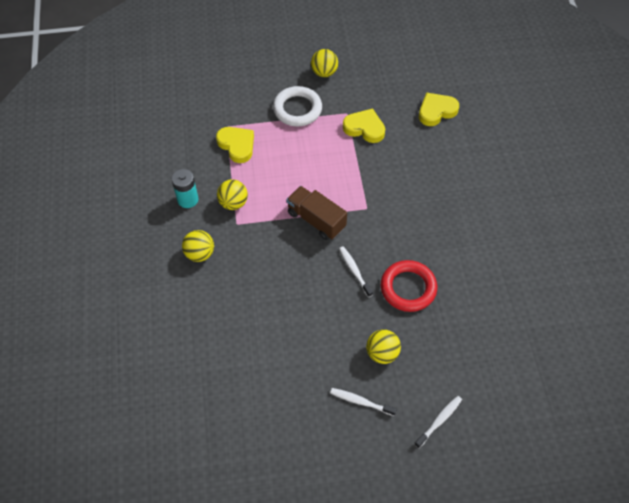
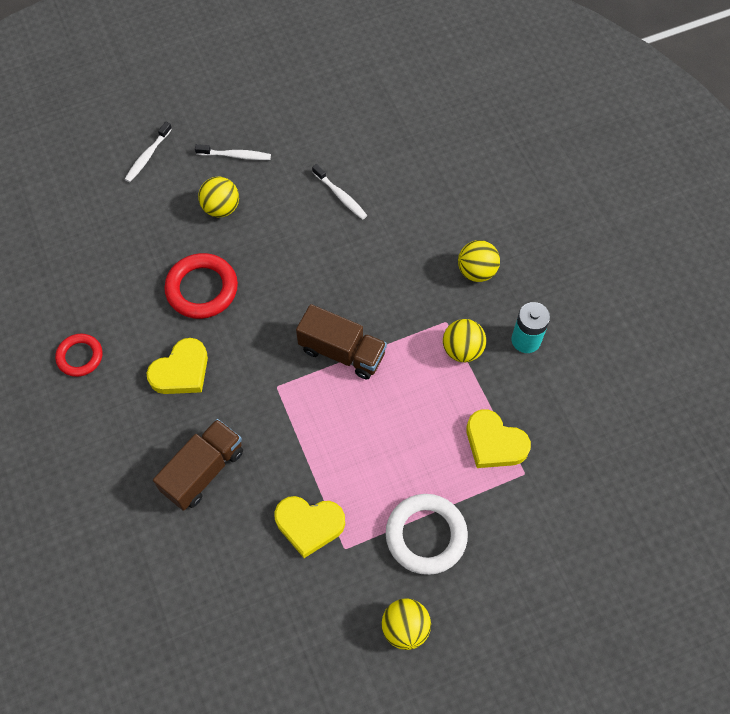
camera: 165 degrees right, 5 degrees up
(354, 271) = (274, 295): white toothbrush -> white toothbrush (340, 196)
(424, 169) = (203, 471): none -> brown truck
(436, 111) = (198, 591): yellow heart -> yellow heart (181, 371)
(503, 258) = (80, 357): none -> red ring

